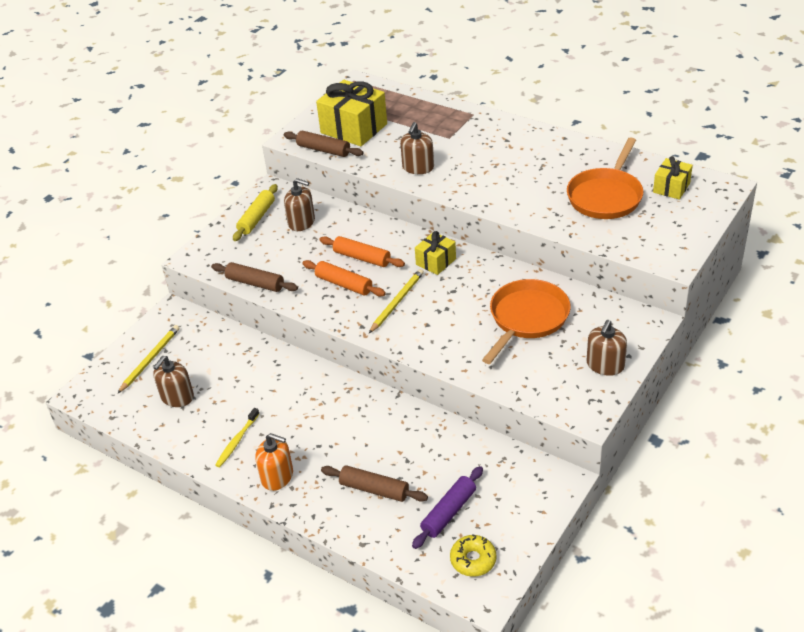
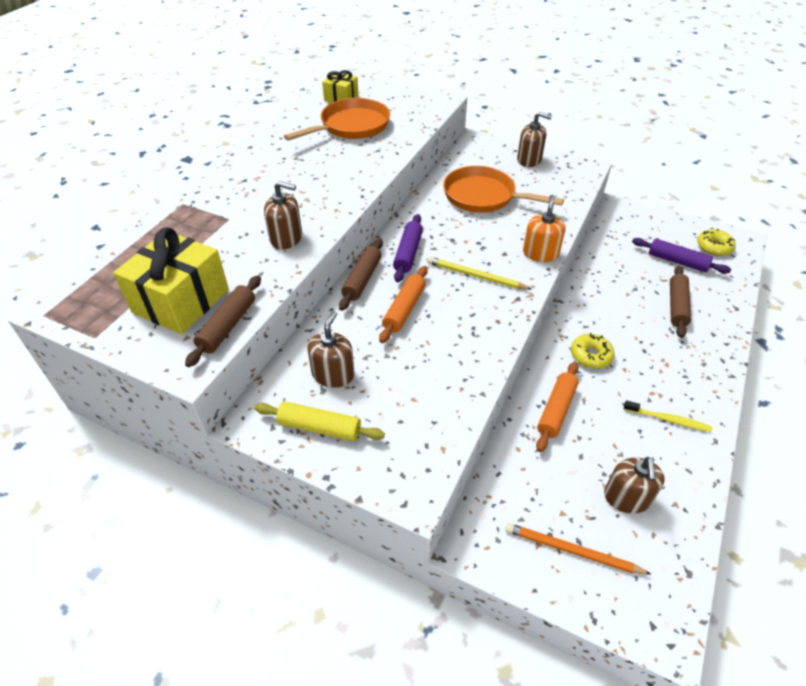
camera: 100 degrees left, 5 degrees up
(150, 359) = (572, 551): yellow pencil -> orange pencil
(177, 397) = (626, 498): brown soap dispenser -> brown soap dispenser turned 75 degrees clockwise
(255, 283) = (461, 405): brown rolling pin -> brown rolling pin (362, 279)
(277, 476) = (697, 377): orange soap dispenser -> orange soap dispenser (540, 253)
(321, 404) = (590, 355): none -> yellow donut
(344, 284) = (453, 319): orange rolling pin -> orange rolling pin (556, 410)
(436, 262) = (408, 253): yellow gift -> purple rolling pin
(606, 196) = (351, 126): orange pan -> orange pan turned 60 degrees counterclockwise

